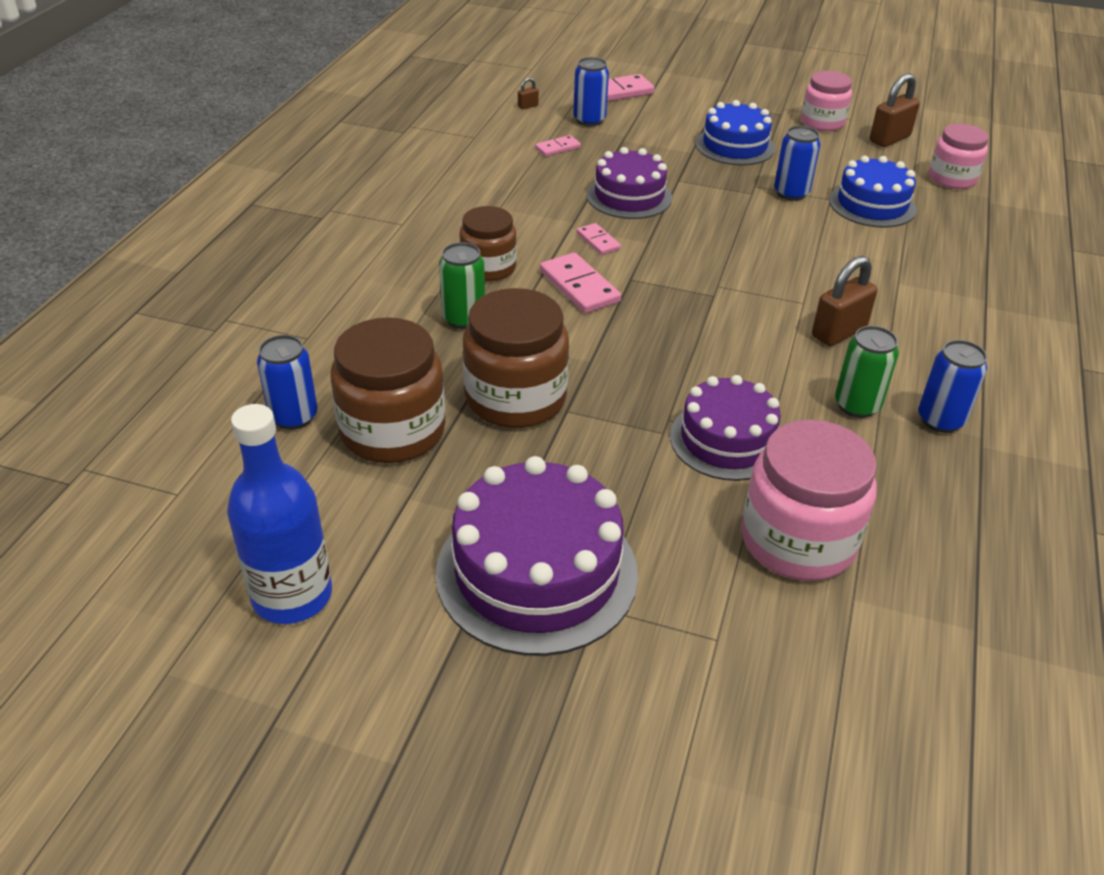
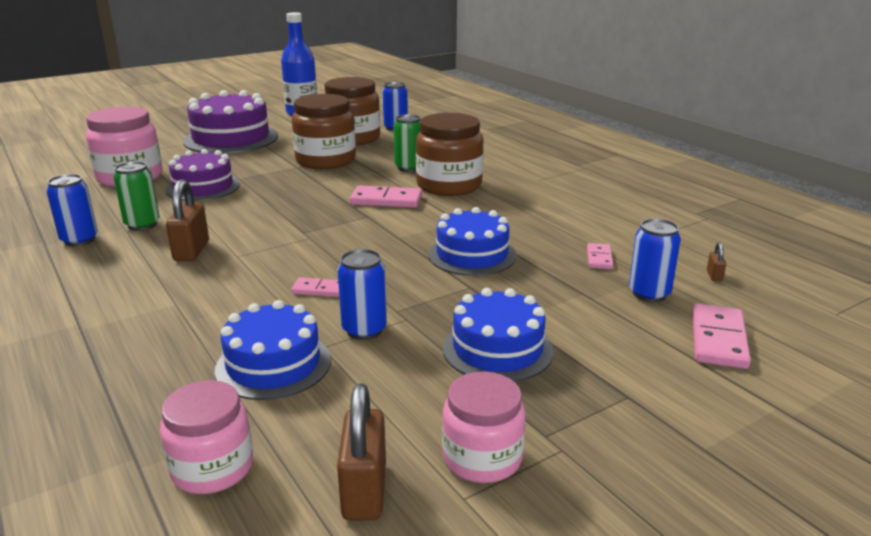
camera: 130 degrees right, 15 degrees down
(488, 267) = (449, 185): brown jar -> brown jar, size x1.57
(598, 241) = (427, 222): pink domino -> pink domino (319, 289)
(629, 196) = (472, 255): purple cake -> blue cake

